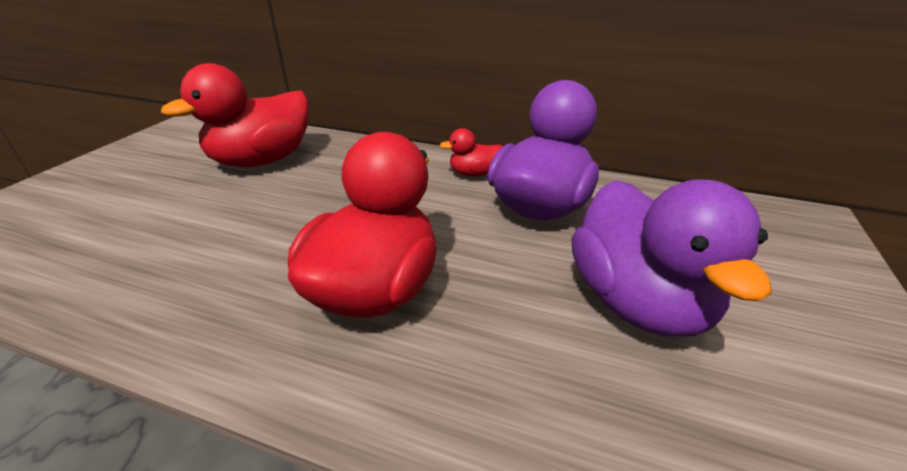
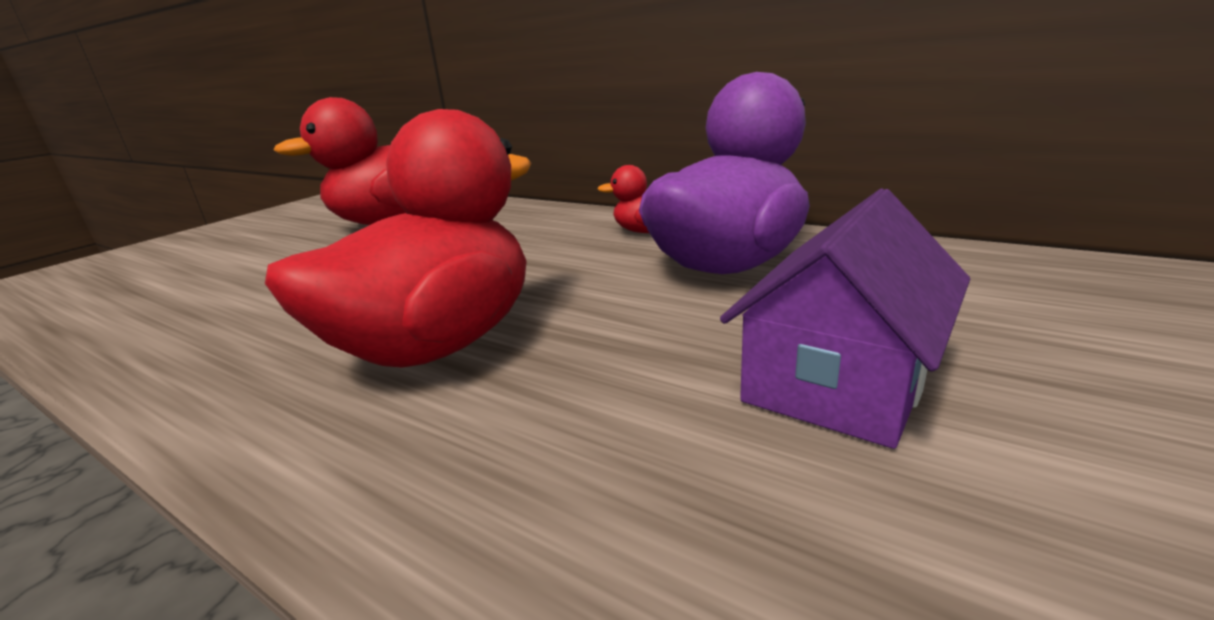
camera: 15 degrees right, 10 degrees down
(638, 302) = (839, 379): purple duck -> purple house

